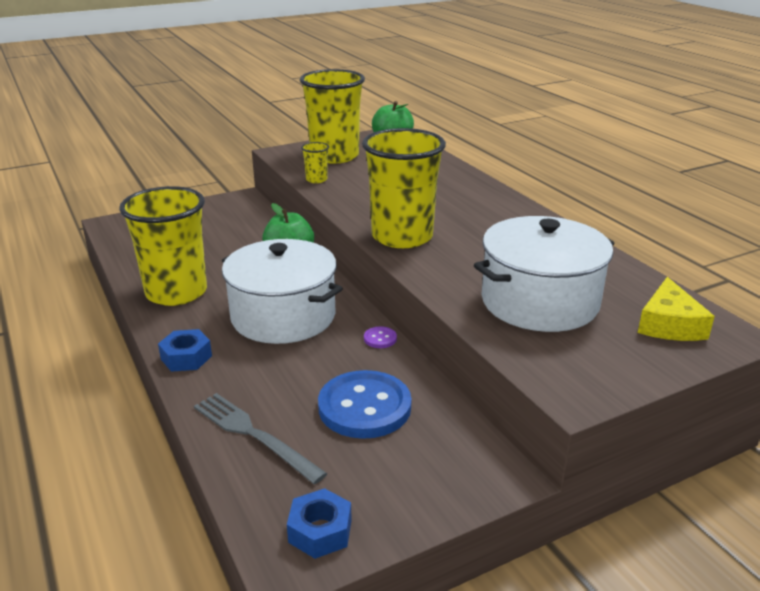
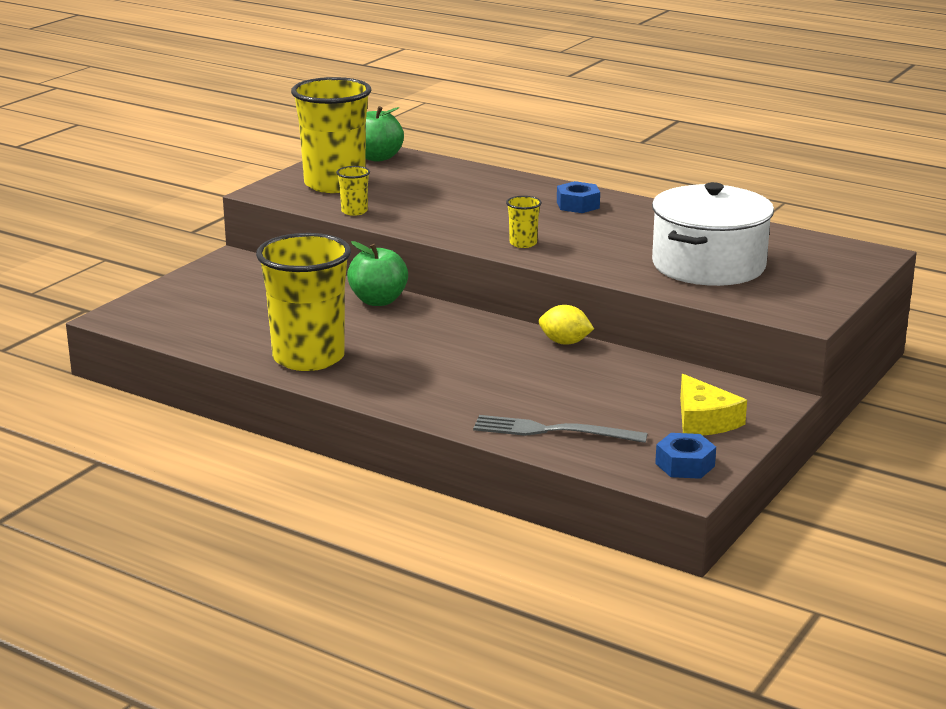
camera: 30 degrees left, 5 degrees down
(186, 357) = (407, 401): blue nut -> blue nut (578, 205)
(283, 316) = (450, 349): white pot -> none
(364, 407) = (617, 390): blue button -> none
(380, 339) = (565, 342): purple button -> yellow lemon
(402, 236) = (523, 243): yellow cup -> yellow cup, size x0.41
(669, 324) = (822, 257): yellow cheese -> yellow cheese (704, 420)

